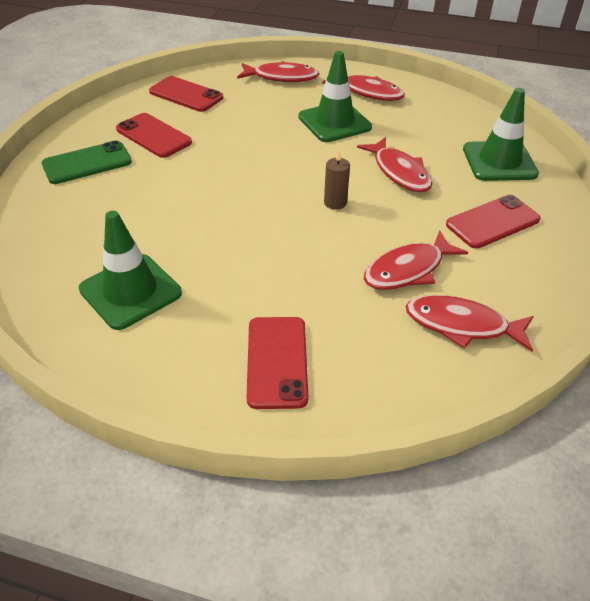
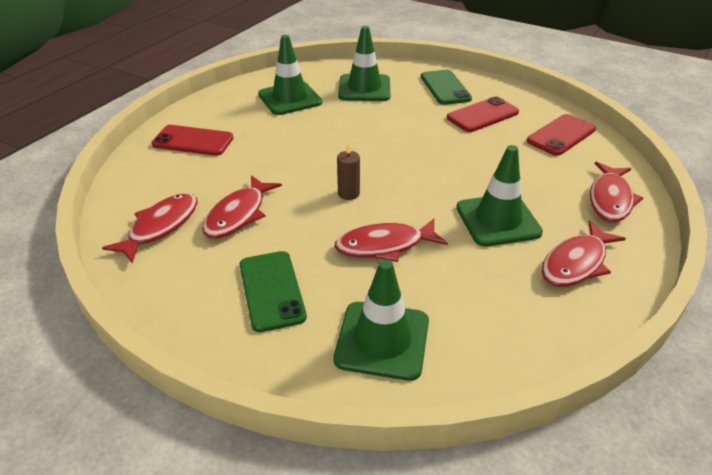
camera: 105 degrees right, 5 degrees down
(92, 226) = (364, 88): none -> green traffic cone
(408, 270) = (238, 214): red fish -> red fish turned 135 degrees counterclockwise
(492, 222) = (272, 290): red phone -> green phone

